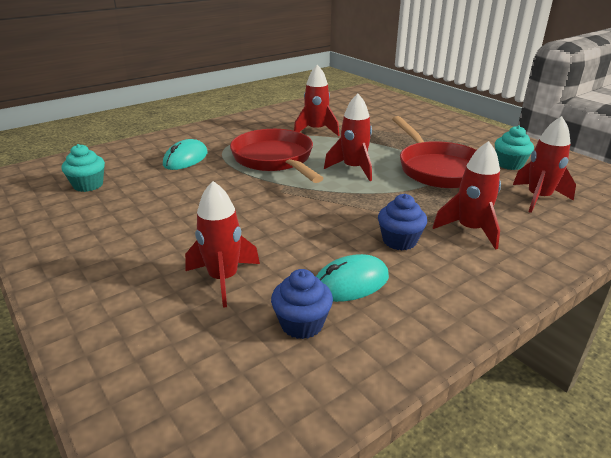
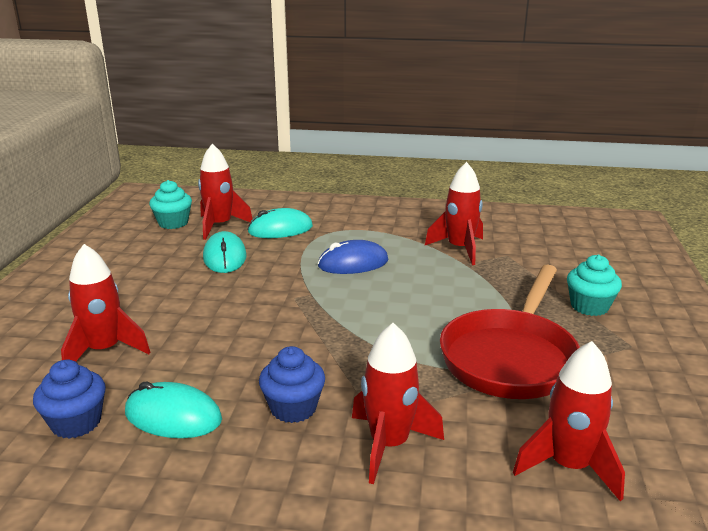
camera: 45 degrees right, 5 degrees down
(182, 189) = (225, 257): none -> turquoise mouse
(275, 159) = (353, 263): red pan -> blue mouse
(353, 169) = (410, 309): red rocket -> red rocket (220, 226)
(509, 164) = (631, 403): turquoise cupcake -> turquoise cupcake (589, 306)

